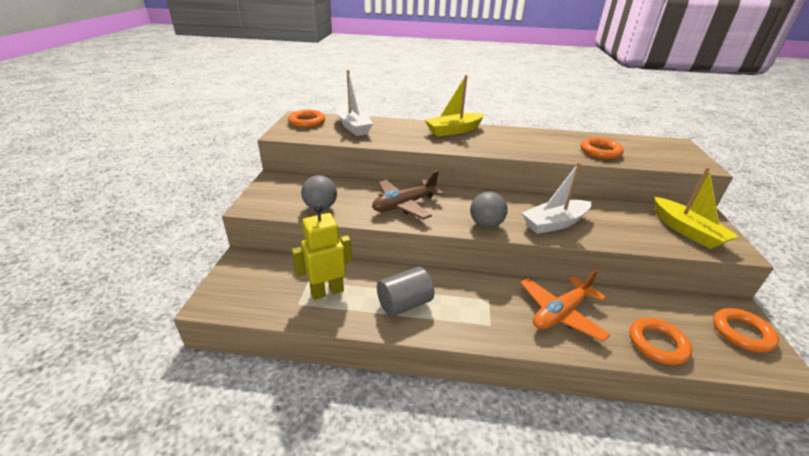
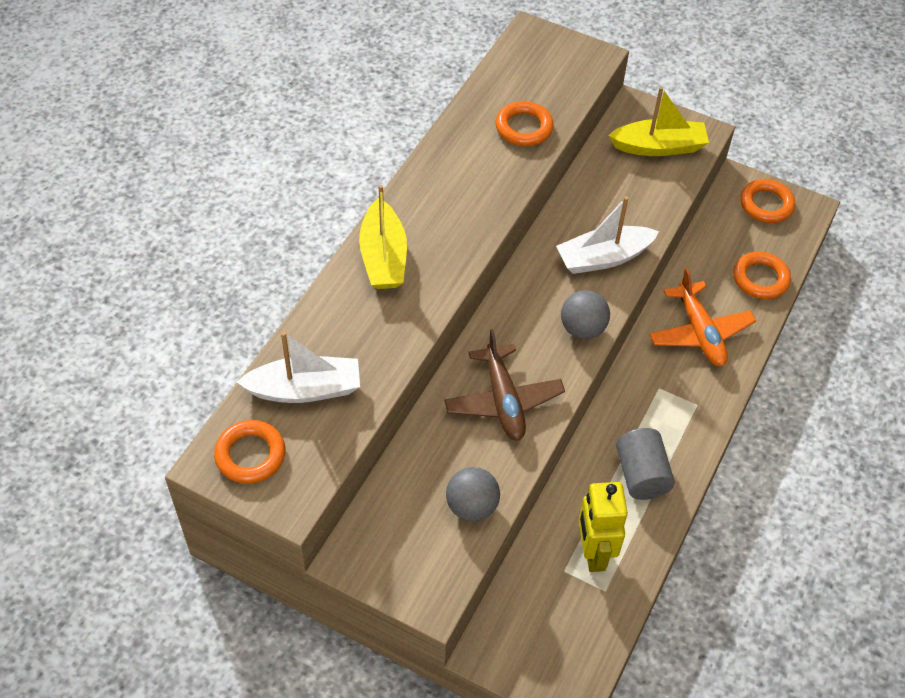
camera: 70 degrees left, 20 degrees up
(554, 223) = (604, 258): white boat -> white boat turned 75 degrees clockwise

